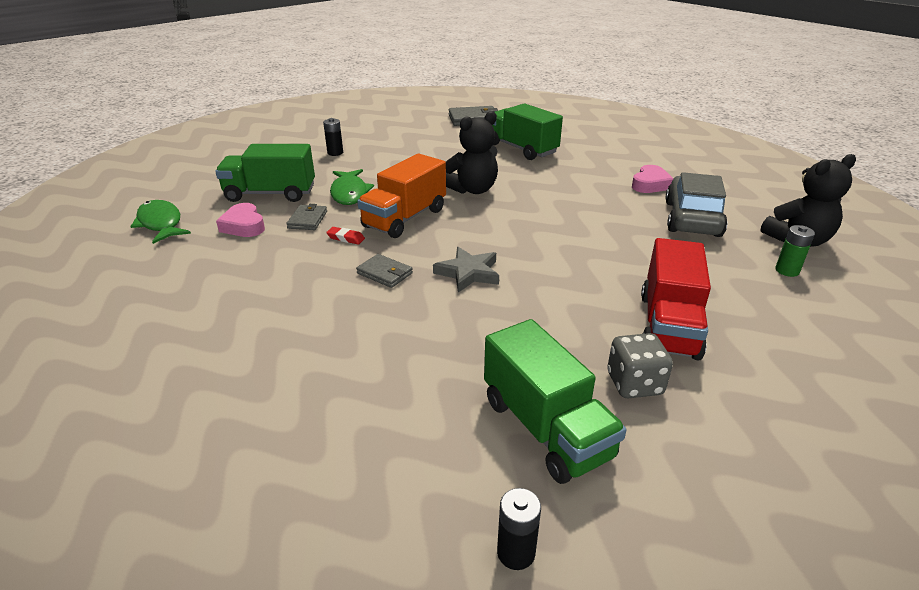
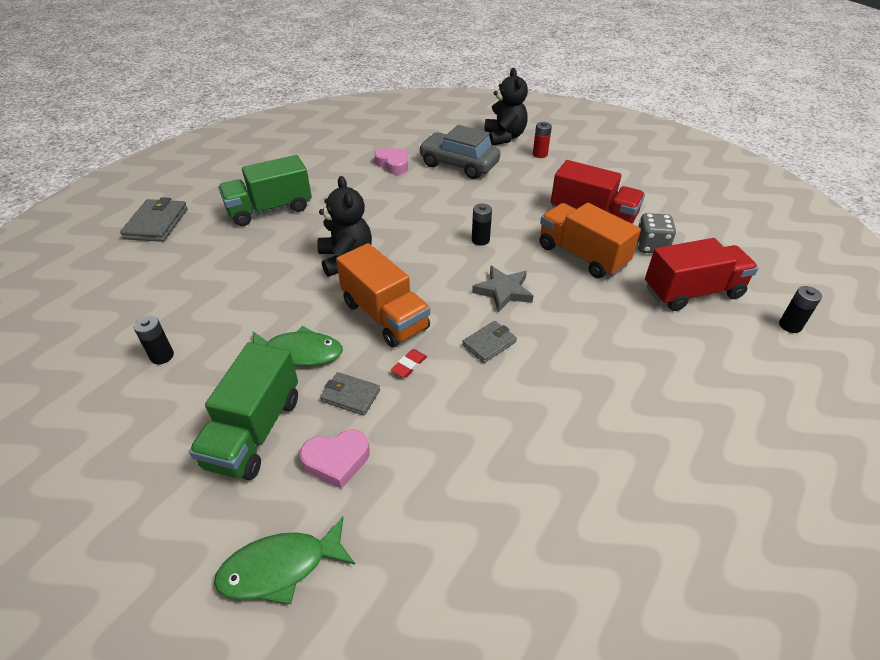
camera: 75 degrees left, 10 degrees up
(546, 428) = (692, 292): green truck -> red truck
(550, 250) = (480, 240): none -> black battery
(568, 321) = (582, 256): none -> orange truck
(787, 270) = (540, 154): green battery -> red battery

